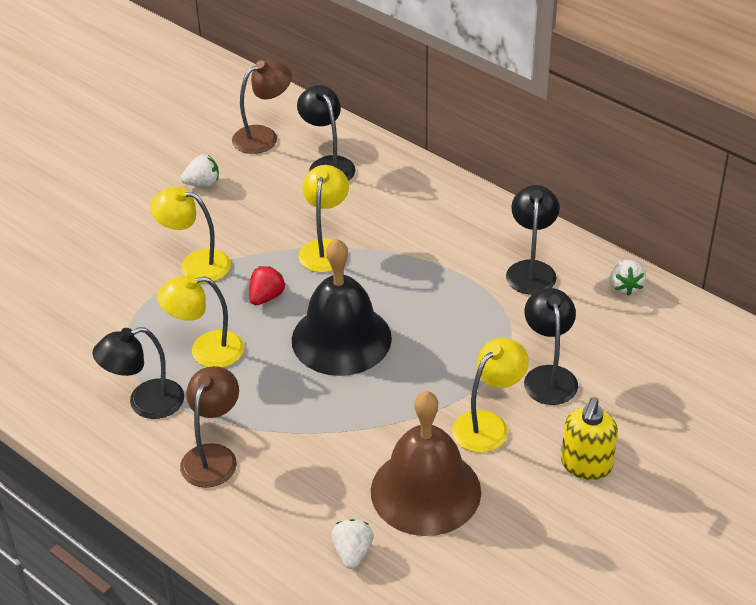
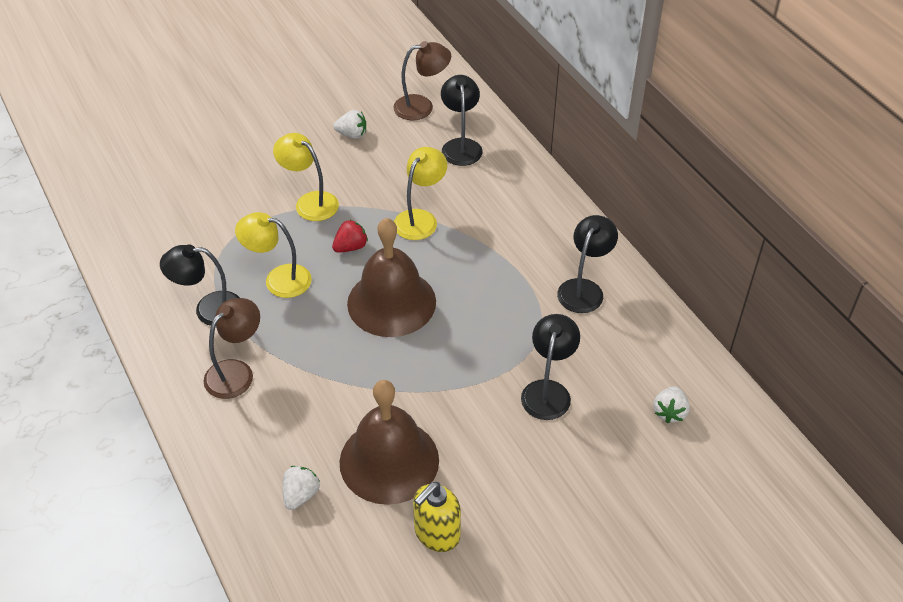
camera: 20 degrees right, 5 degrees up
(341, 339) = (391, 302): black bell -> brown bell
(488, 424) = (473, 418): yellow lamp -> none
(586, 465) = (537, 484): yellow soap dispenser -> yellow soap dispenser (436, 534)
(625, 287) = (659, 329): white strawberry -> white strawberry (669, 412)

